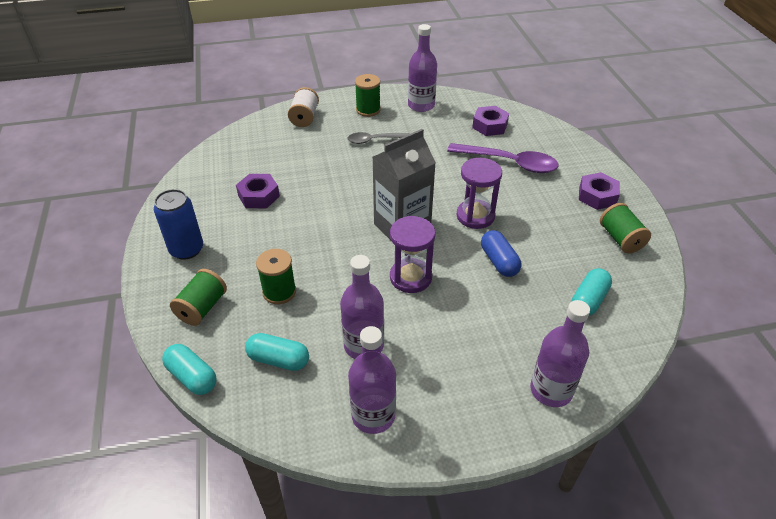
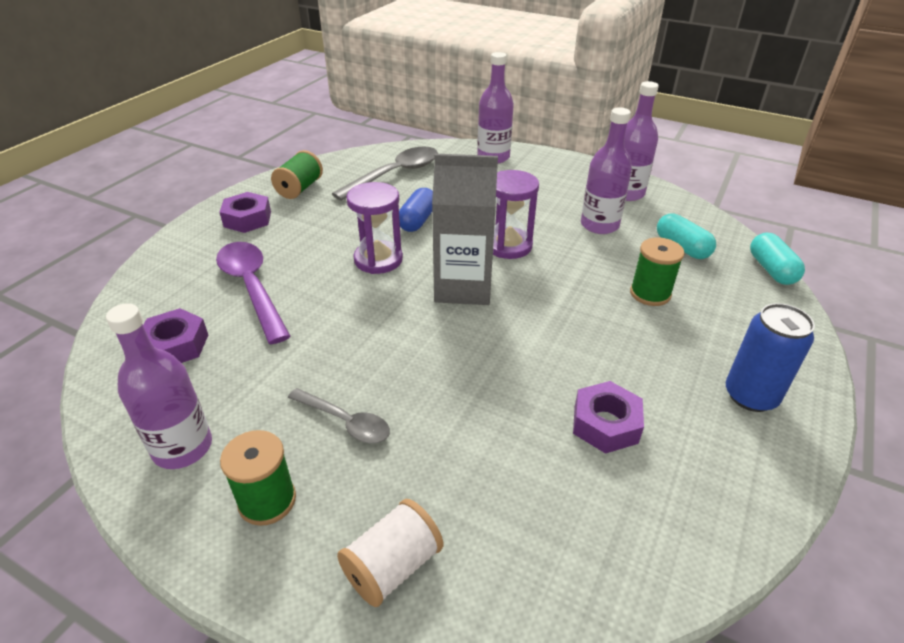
camera: 140 degrees left, 5 degrees down
(202, 308) = (746, 318): green spool -> none
(588, 300) = (395, 174): turquoise capsule -> grey spoon

